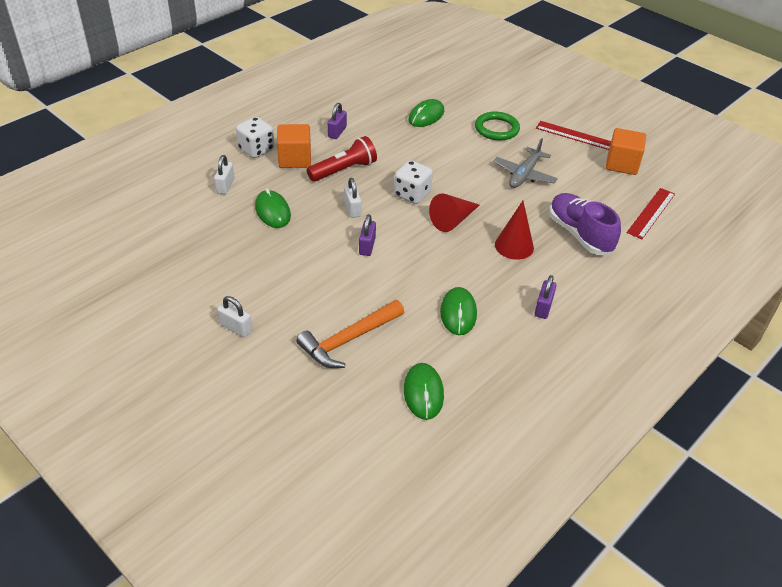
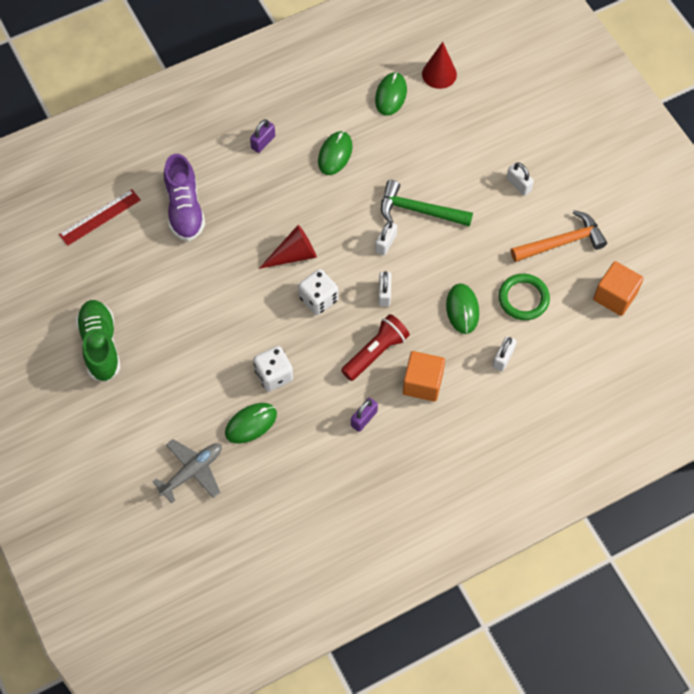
camera: 160 degrees left, 20 degrees up
(256, 149) = (461, 410): white dice -> white dice (274, 375)
(343, 280) = (418, 210): none -> green hammer
(344, 170) = (375, 352): red flashlight -> red flashlight turned 150 degrees clockwise
(348, 340) = (432, 151): orange hammer -> orange hammer (562, 242)
(367, 246) = (385, 243): purple padlock -> white padlock
(496, 129) = (181, 379): green ring -> green ring (523, 298)
(514, 246) = (252, 210): red cone -> red cone (439, 74)
(524, 175) = (192, 298): grey plane -> grey plane (192, 471)
(575, 136) = (100, 346): red ruler -> green shoe
(622, 164) = (80, 289): orange cube -> orange cube (615, 296)

